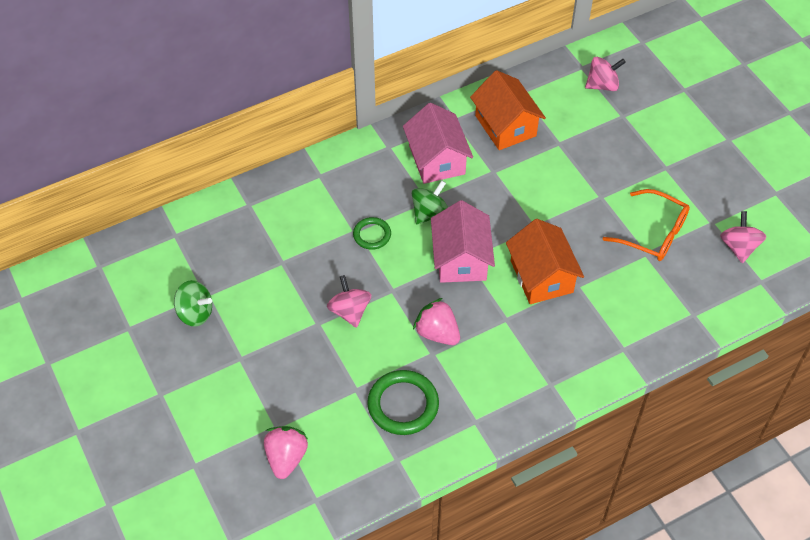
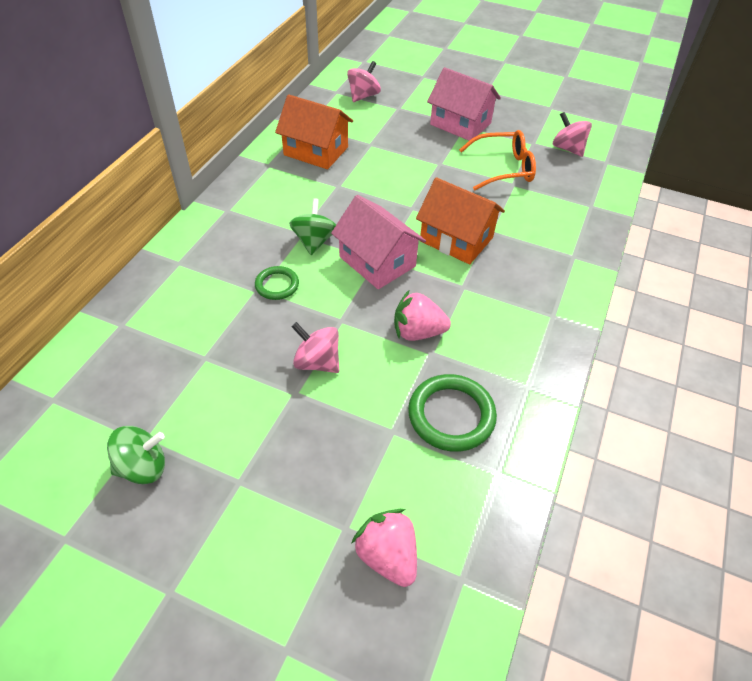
camera: 40 degrees left, 5 degrees down
(436, 159) = (281, 199): pink house -> pink house (460, 124)

